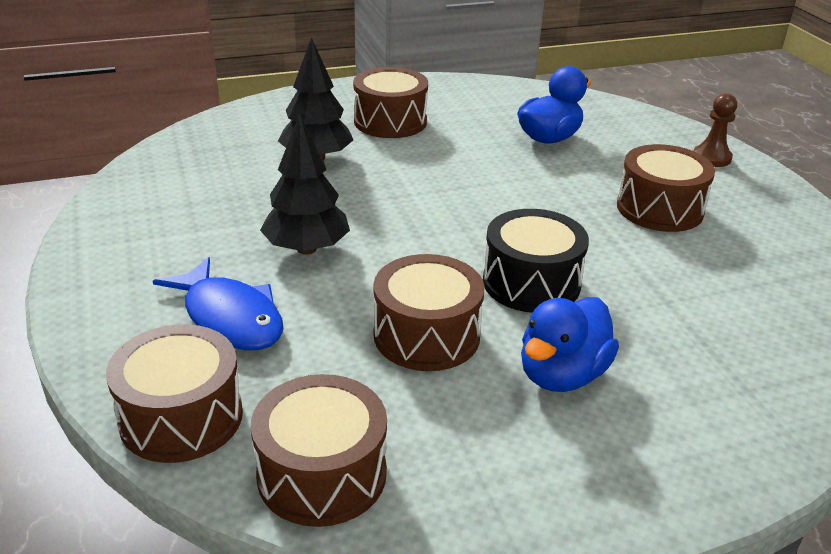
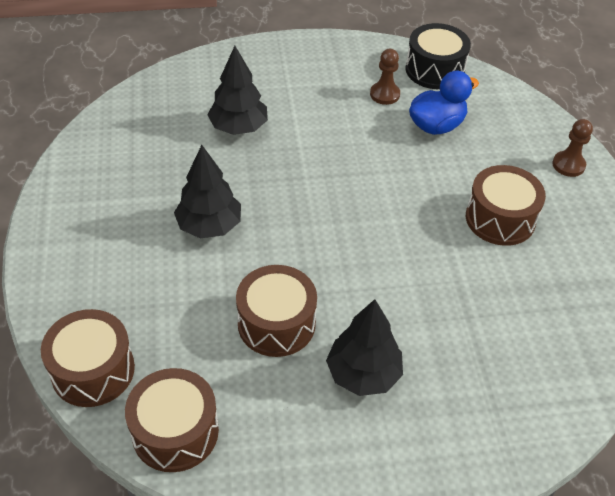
camera: 10 degrees right, 15 degrees up
(230, 318) = (141, 286): blue fish -> none
(390, 121) = (308, 91): brown drum -> none
(479, 118) = (384, 94): none -> brown pawn
(531, 283) = (369, 283): black drum -> black drum (434, 70)
(562, 375) = (363, 374): blue duck -> black tree

